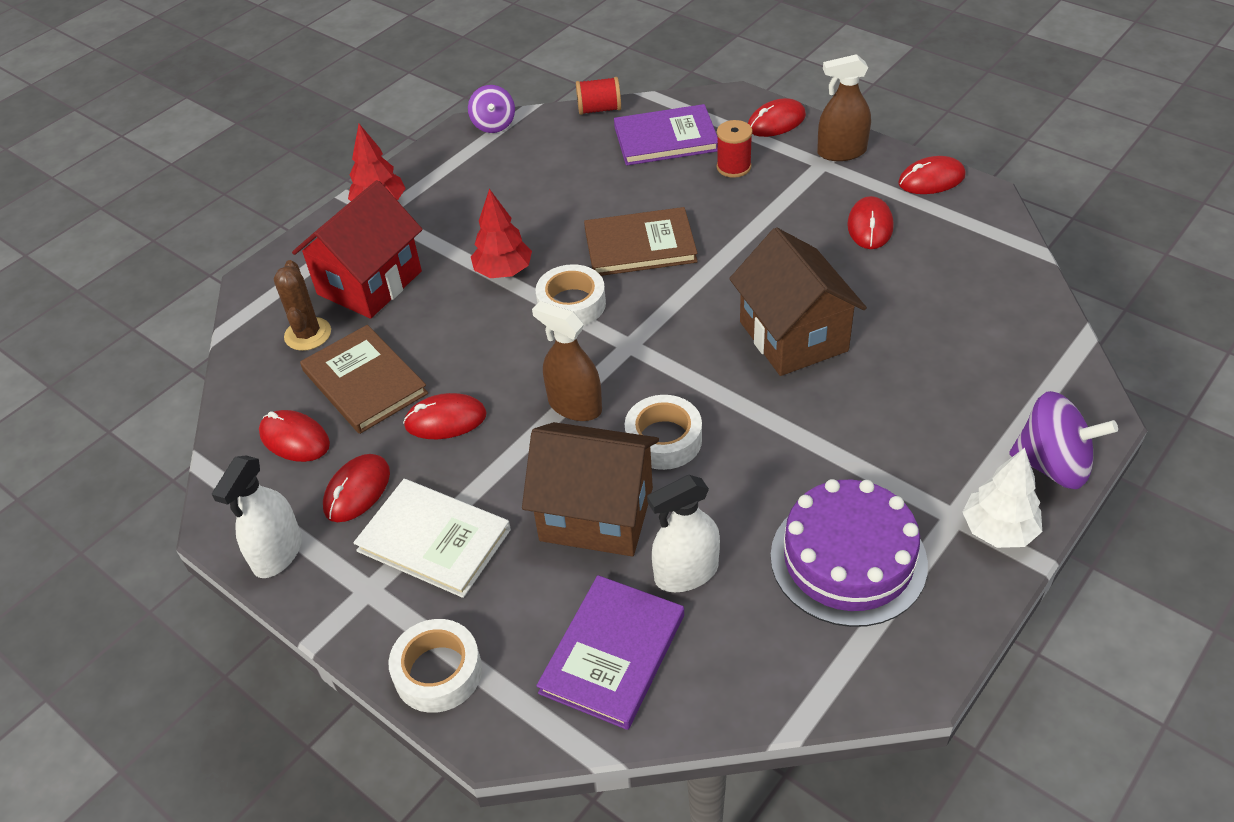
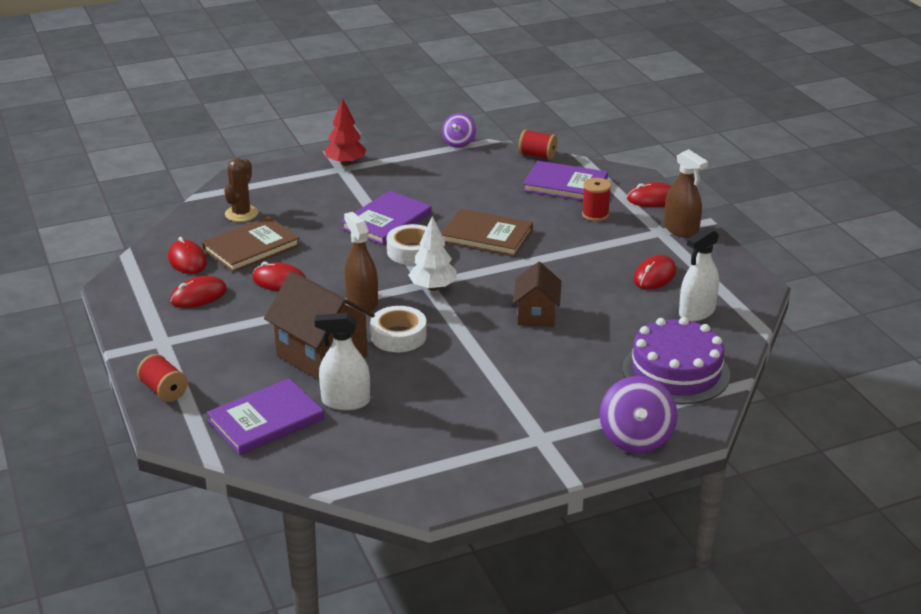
camera: 25 degrees right, 15 degrees down
(278, 553) = (130, 308): white spray bottle -> white spray bottle (697, 312)
(364, 382) = (251, 247): brown book -> brown book turned 60 degrees clockwise
(369, 283) = (301, 200): red house -> none
(434, 540) = (218, 333): white book -> none
(438, 672) = (164, 391): white tape -> red spool
(503, 272) = (387, 221): red tree -> purple book
(793, 336) = (536, 315): brown house -> brown house, size x0.61
(841, 152) = (681, 230): brown spray bottle -> brown spray bottle turned 150 degrees counterclockwise
(848, 559) = (449, 432): purple cake -> purple cake (676, 371)
(931, 179) = (729, 265): red mouse -> none
(998, 530) = (561, 455): white tree -> white tree (433, 287)
(1053, 465) = (636, 438): purple spinning top -> purple spinning top turned 45 degrees clockwise

